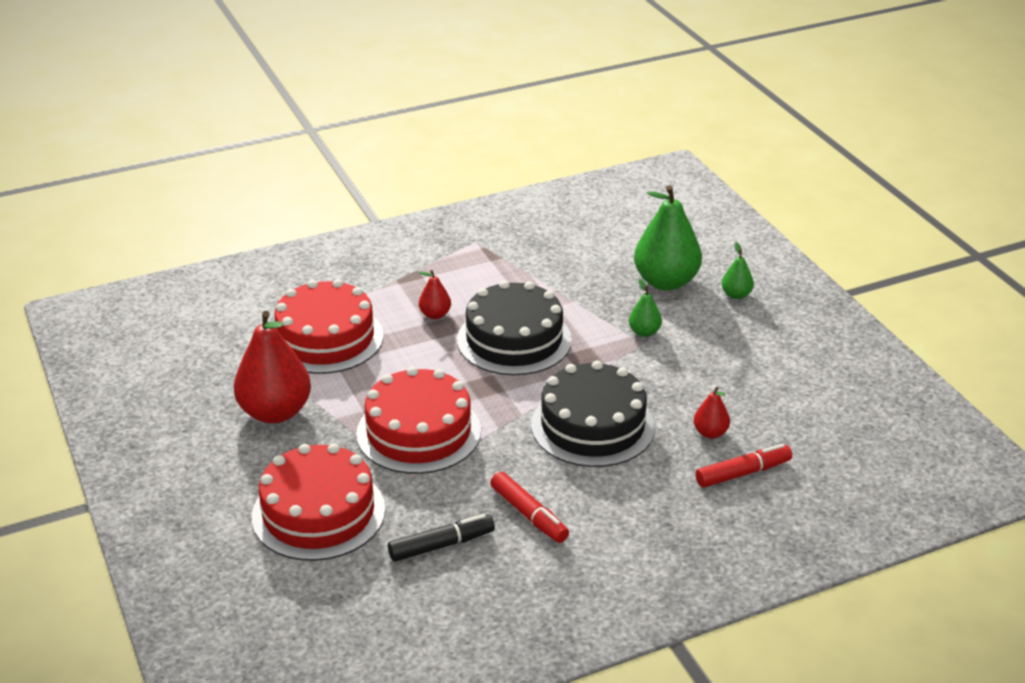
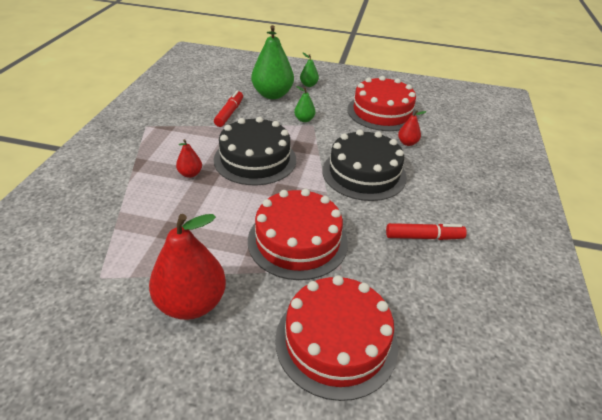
camera: 55 degrees left, 5 degrees up
(326, 338) = (144, 231): red cake -> red cake (382, 112)
(441, 545) = (424, 291): black marker -> none
(743, 473) = (448, 150): red marker -> red marker (229, 113)

